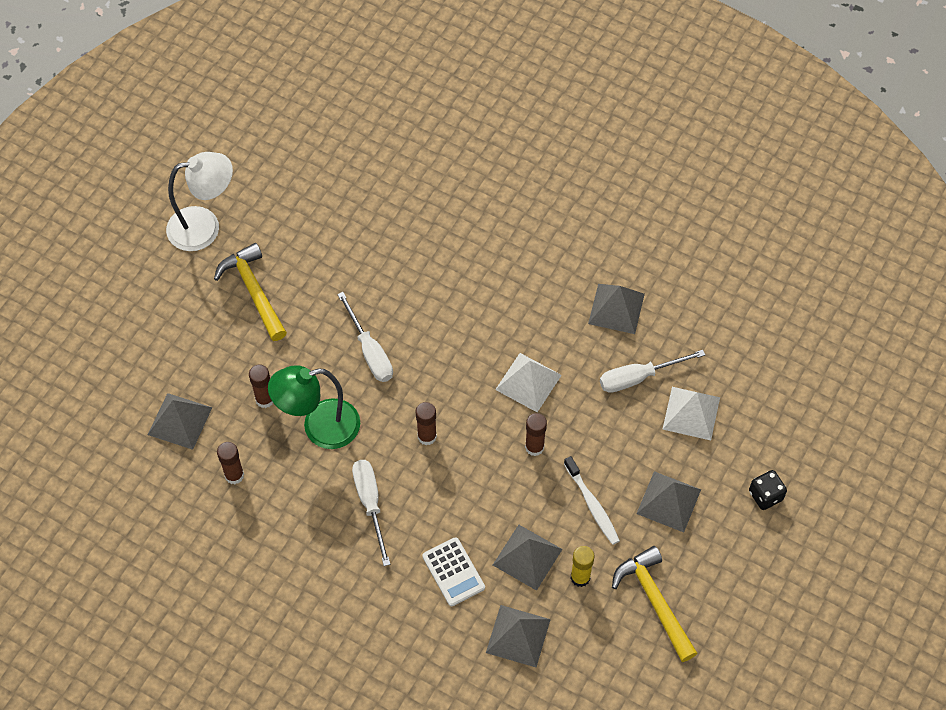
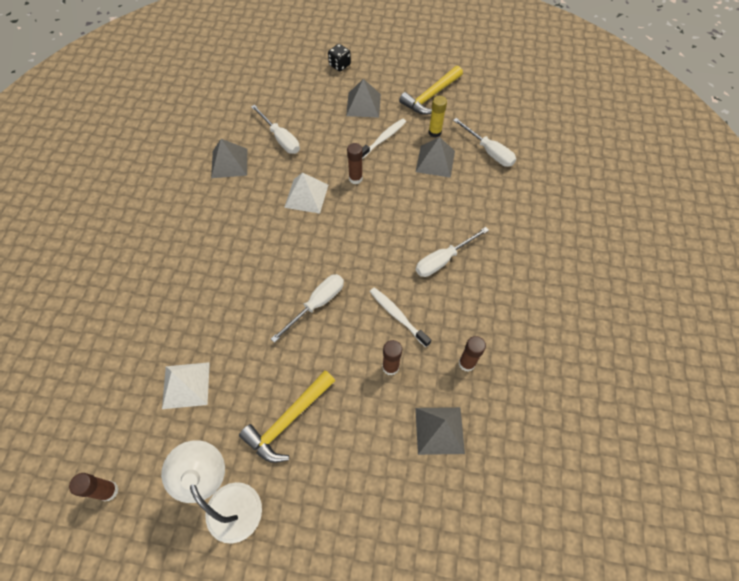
camera: 110 degrees left, 0 degrees up
(319, 427) = (398, 316): green lamp -> white toothbrush
(427, 436) = (374, 242): brown glue stick -> brown glue stick (109, 491)
(453, 572) = (466, 196): white calculator -> none
(518, 635) = (489, 151): grey pyramid -> white screwdriver
(691, 413) = (297, 108): white pyramid -> white pyramid (186, 385)

